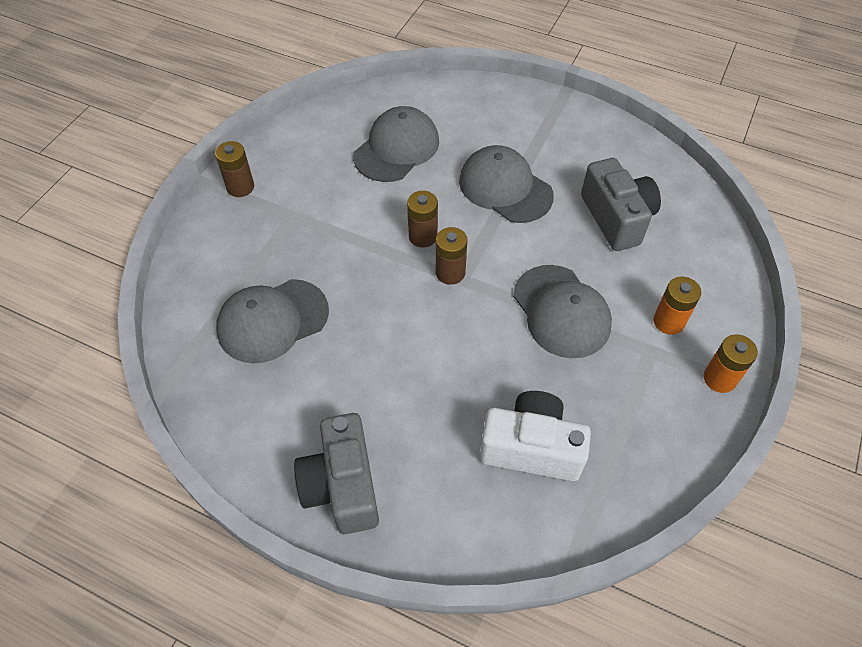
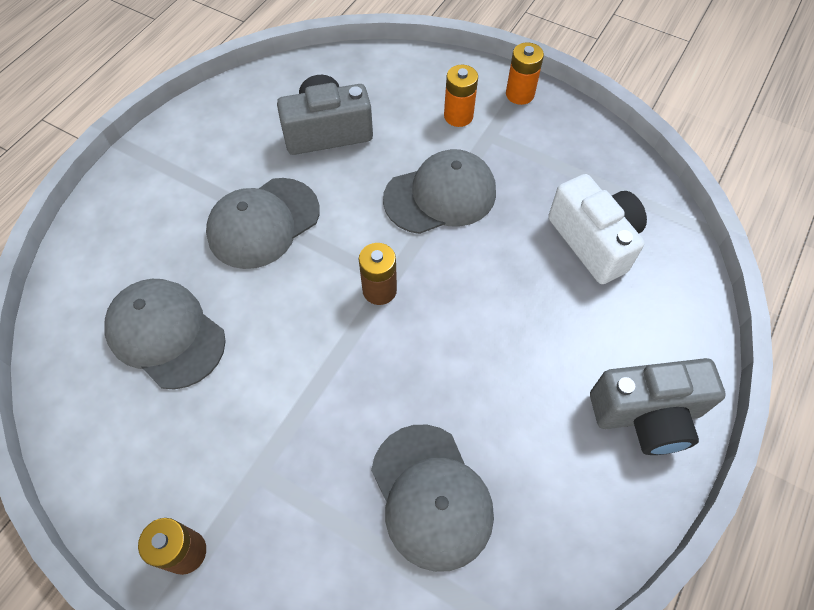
camera: 85 degrees left, 5 degrees up
(423, 236) = (321, 314): brown battery -> none
(531, 448) = (593, 241): white camera -> white camera turned 135 degrees clockwise

